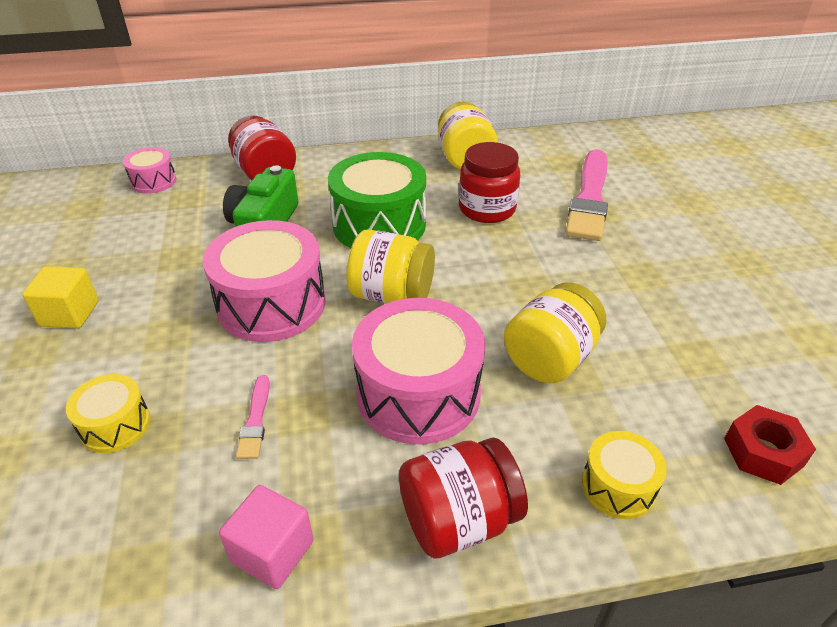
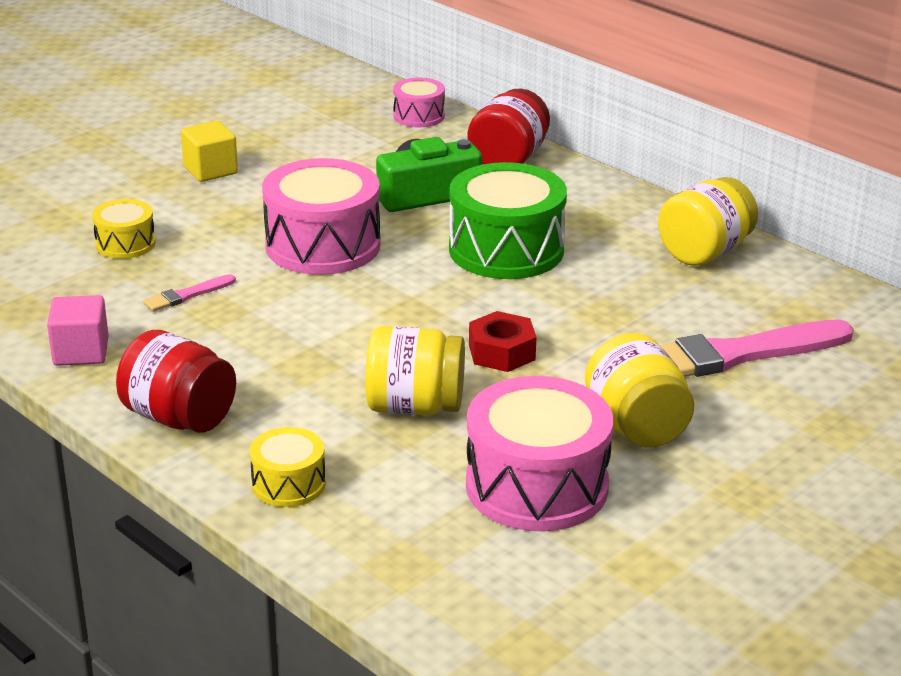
camera: 55 degrees right, 10 degrees down
(391, 295) = (406, 296): yellow jar -> yellow jar (636, 426)
(418, 393) = (293, 354): pink drum -> pink drum (537, 486)
(487, 209) = (620, 298): red jar -> none
(763, 452) = (414, 556): red nut -> red nut (502, 352)

